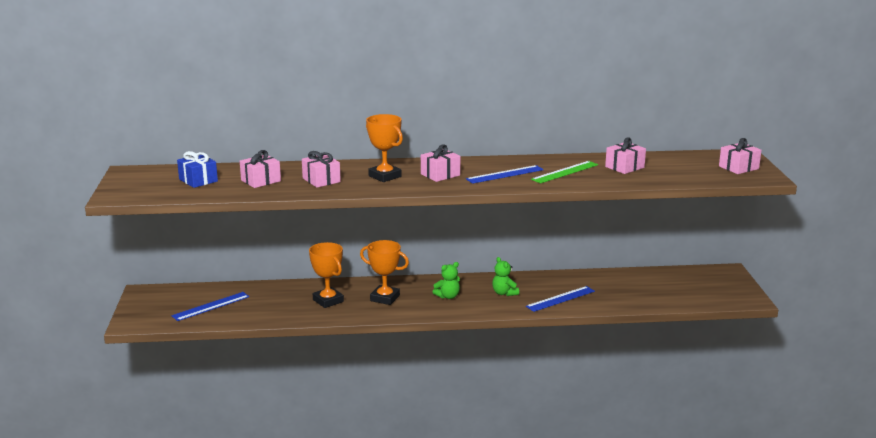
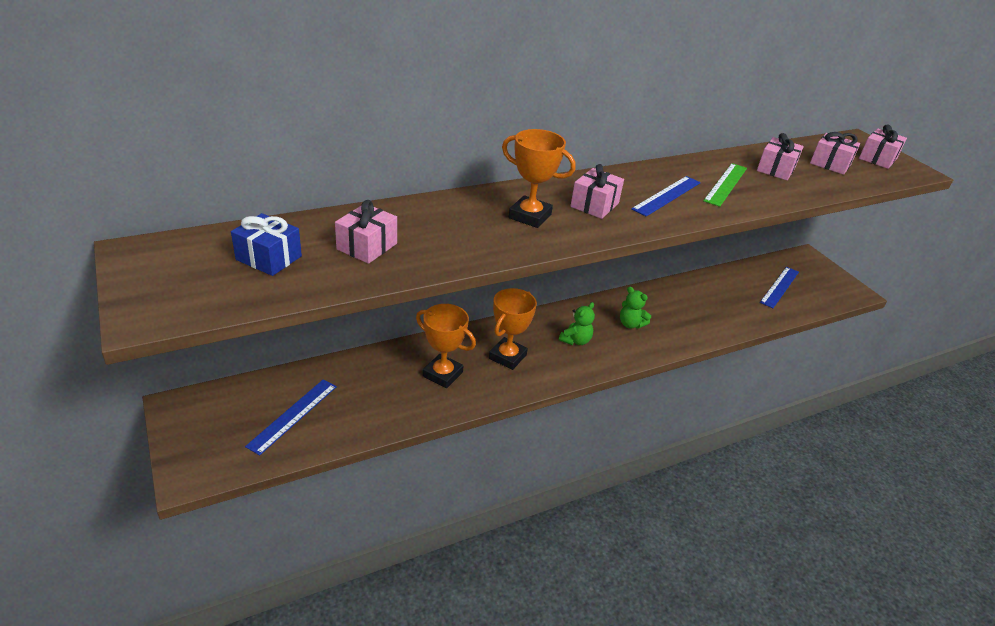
camera: 25 degrees left, 15 degrees up
(321, 180) = (453, 234): pink gift -> pink gift (830, 164)
(385, 298) = (507, 357): orange trophy -> orange trophy turned 60 degrees counterclockwise
(560, 299) = (692, 322): blue ruler -> blue ruler (779, 287)

